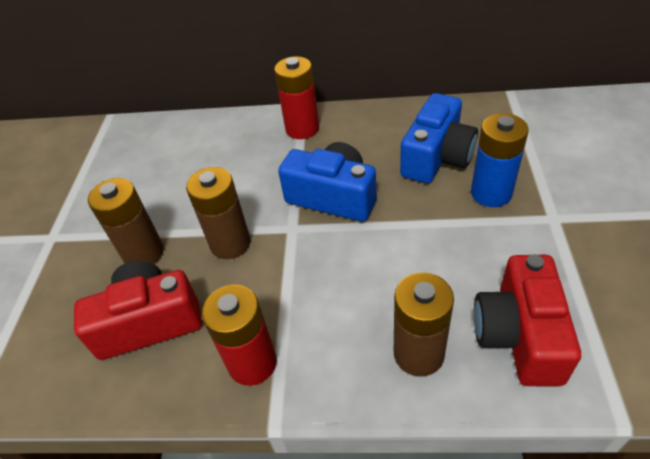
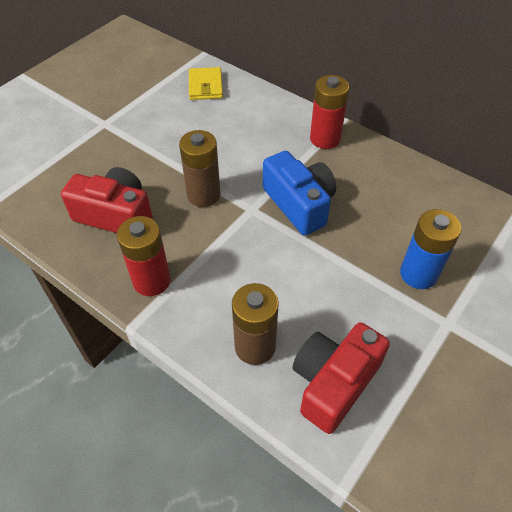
camera: 30 degrees right, 5 degrees up
(139, 143) = (205, 86): none -> yellow wallet
(143, 253) = (147, 168): brown battery -> none
(437, 157) = (405, 221): blue camera -> none

